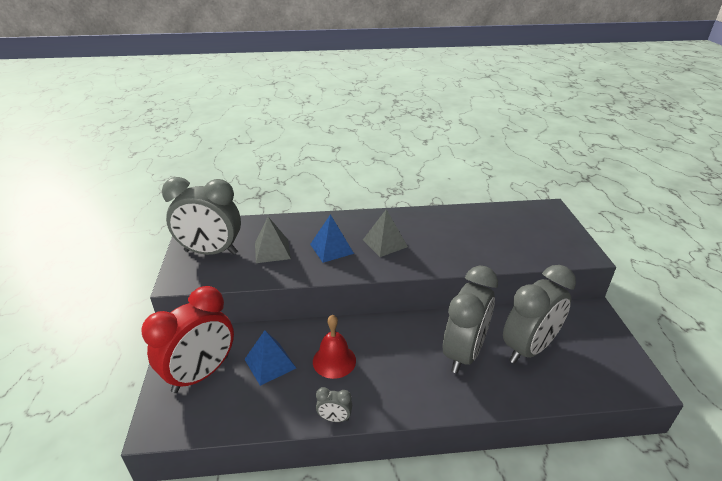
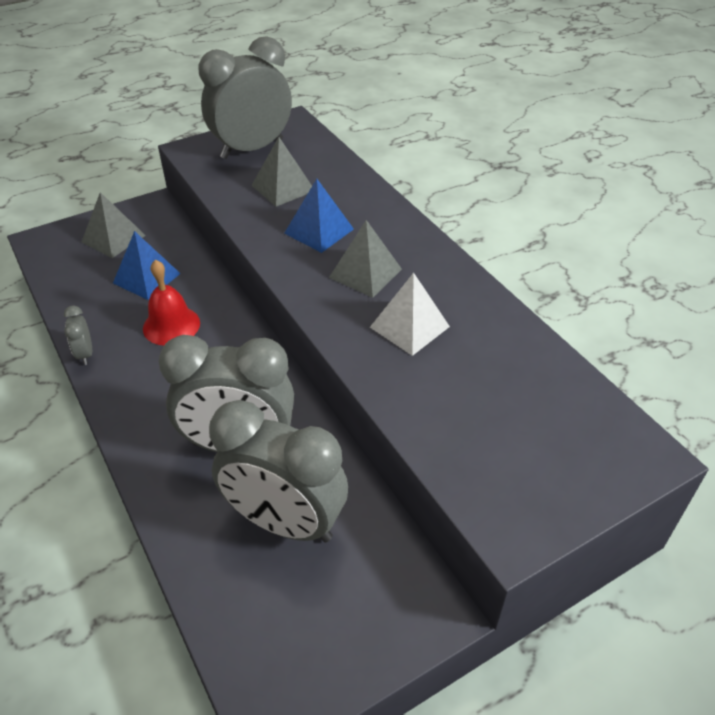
camera: 65 degrees right, 10 degrees up
(201, 374) = (113, 238): red clock -> grey pyramid
(211, 252) = (252, 149): grey clock -> grey clock turned 75 degrees clockwise
(439, 242) = (409, 327): none -> white pyramid

